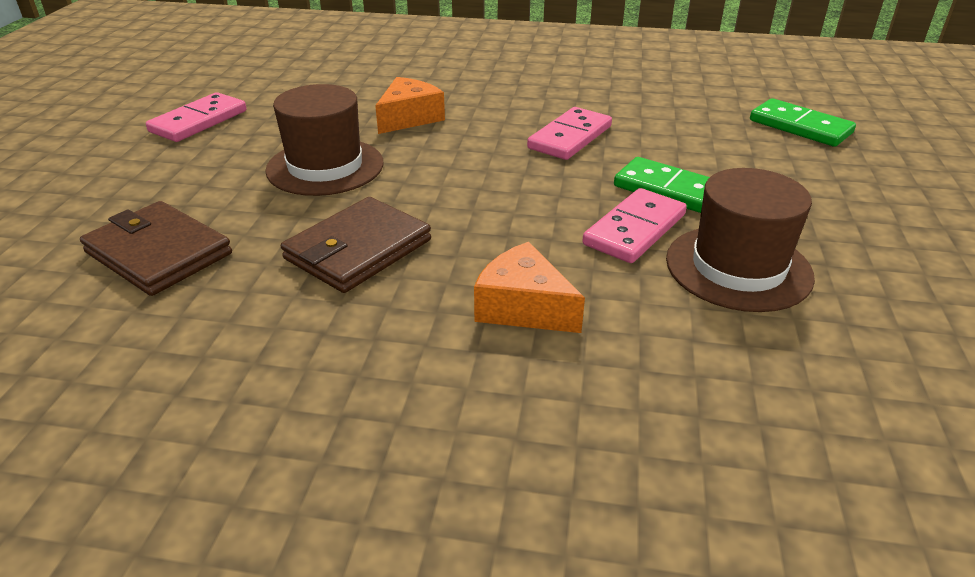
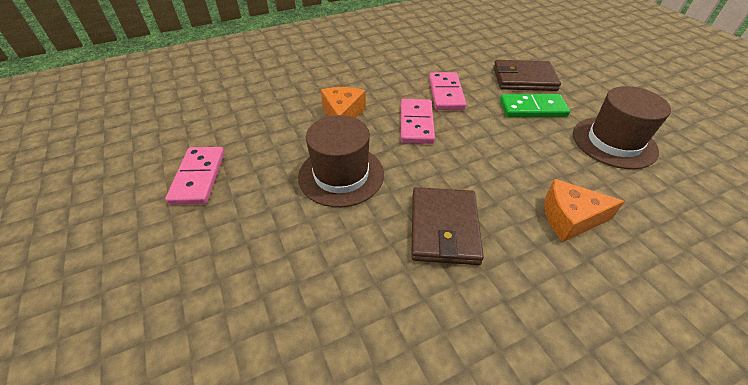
camera: 35 degrees left, 10 degrees up
(158, 253) = (325, 306): brown wallet -> brown wallet (524, 79)
(634, 229) = (549, 141): pink domino -> pink domino (416, 123)
(800, 127) = (531, 46): green domino -> none

